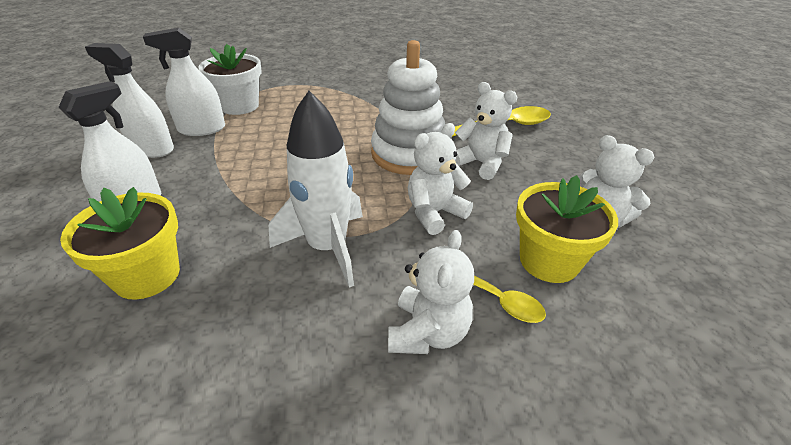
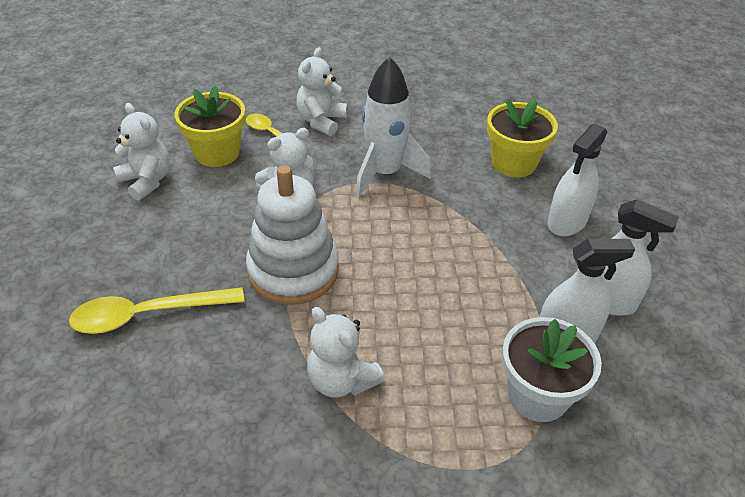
camera: 175 degrees left, 5 degrees up
(481, 163) = (215, 250): white teddy bear -> white teddy bear (341, 380)

